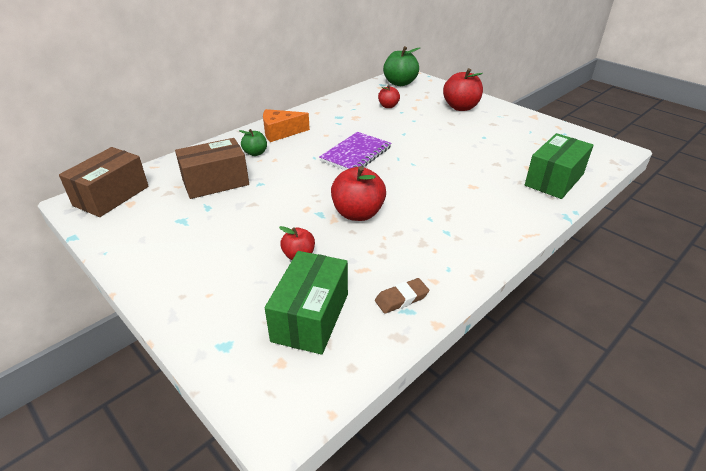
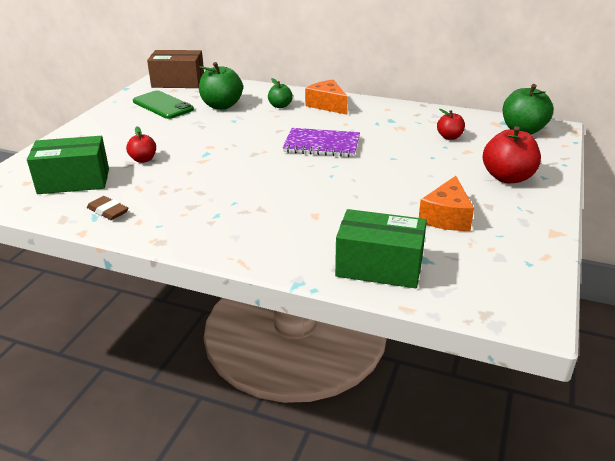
camera: 65 degrees right, 5 degrees down
(167, 218) = (163, 105): none -> green phone
(215, 182) = (222, 106): brown box -> green apple
(358, 213) = (217, 168): red apple -> none
(500, 140) = (446, 217): none -> orange cheese

